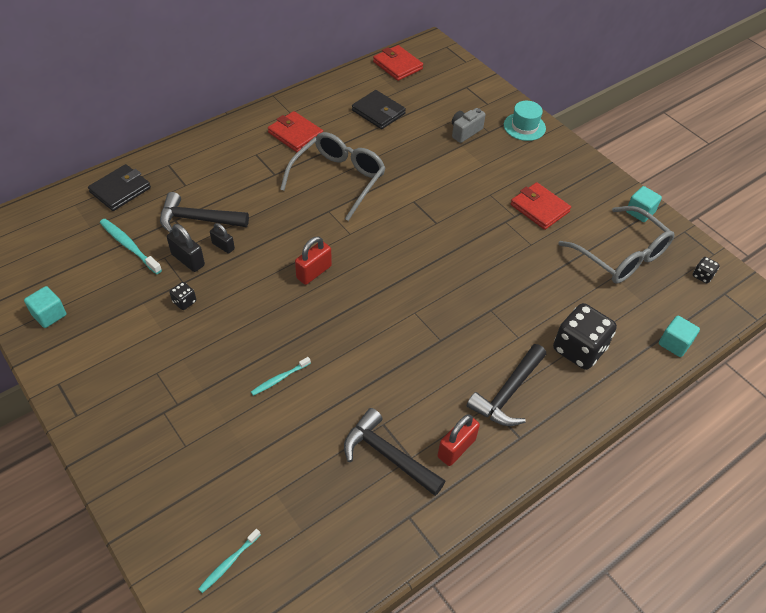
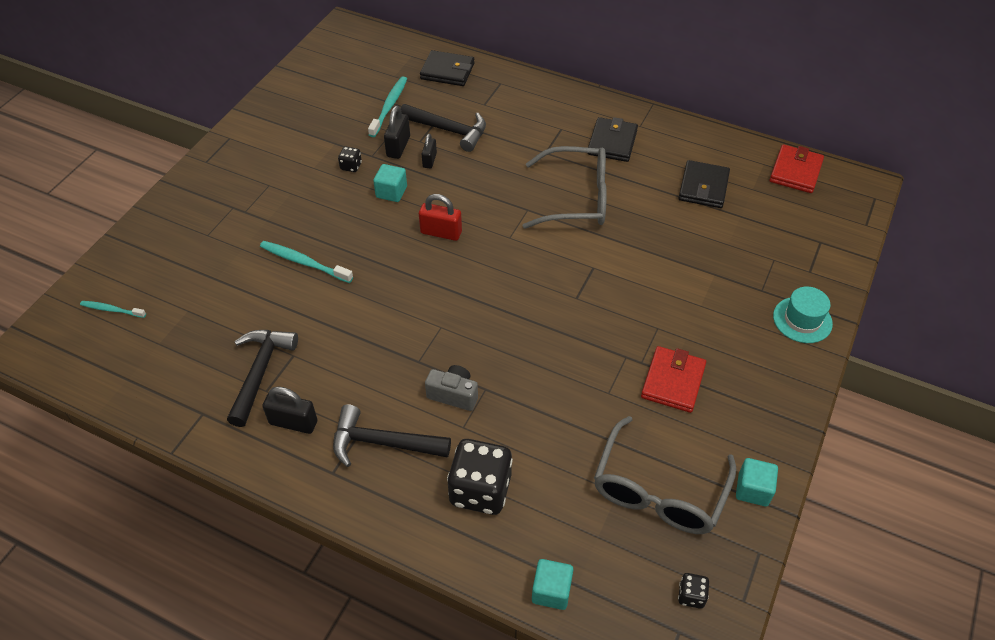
camera: 65 degrees right, 0 degrees up
(49, 315) = (290, 100): turquoise cube -> turquoise cube (391, 192)
(197, 219) = (449, 130): black hammer -> black hammer turned 135 degrees clockwise
(279, 379) = (304, 262): turquoise toothbrush -> turquoise toothbrush, size x1.59
(295, 134) = (612, 142): red wallet -> black wallet
(456, 448) = (293, 422): red padlock -> black padlock
(465, 132) = (740, 269): grey camera -> grey camera (453, 394)

